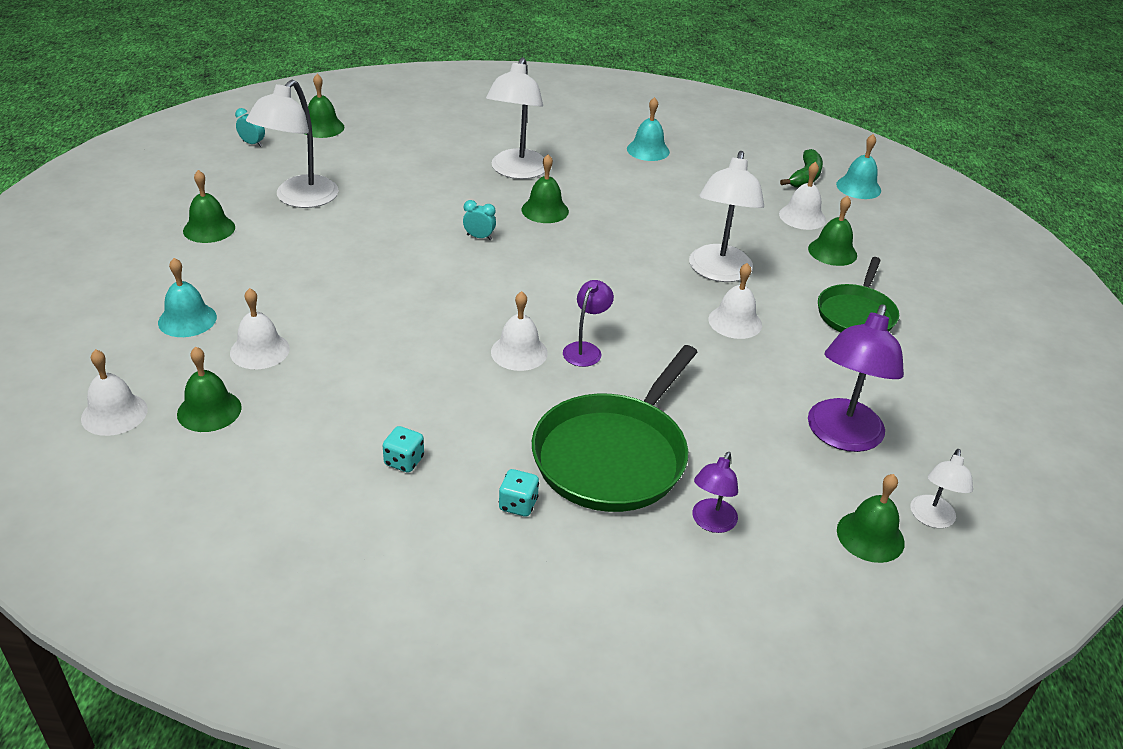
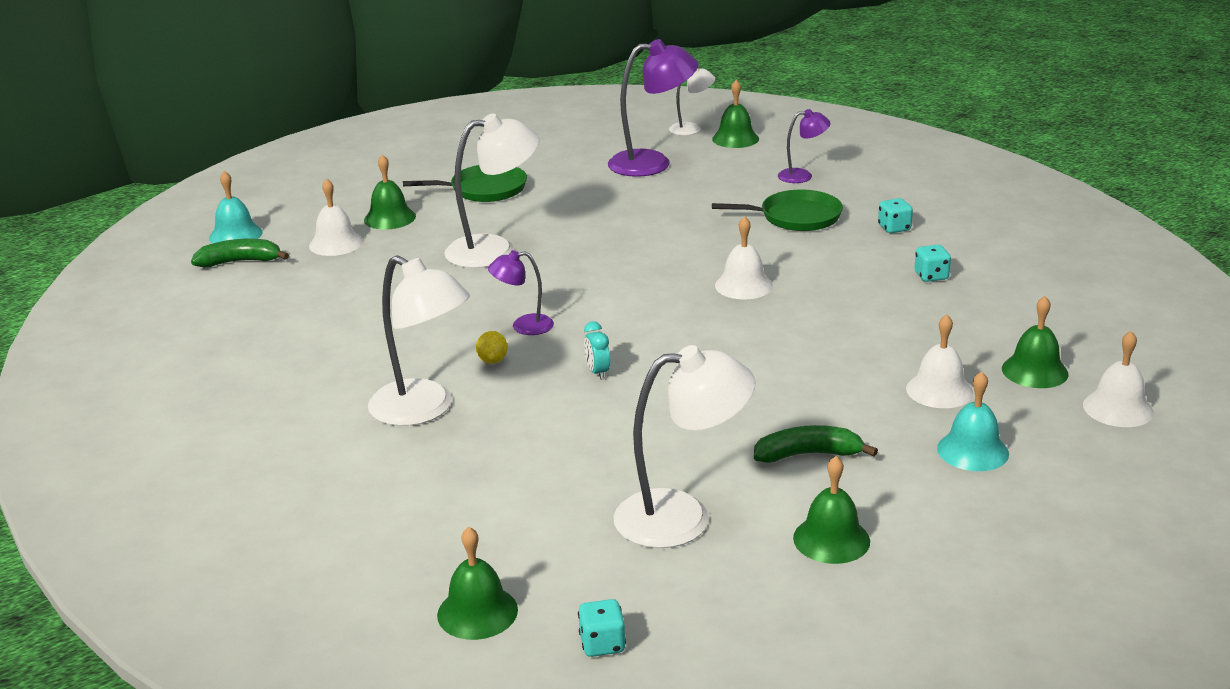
camera: 120 degrees left, 10 degrees down
(252, 144) = (602, 644): turquoise clock -> turquoise dice
(283, 261) = (808, 454): none -> green banana
(516, 171) = (423, 410): white lamp -> white lamp turned 60 degrees clockwise
(545, 210) = (492, 361): green bell -> yellow lemon
(585, 349) = (696, 263): purple lamp -> purple lamp (523, 326)
(613, 455) = (796, 217): green pan -> green pan, size x0.62
(648, 150) = (268, 355): turquoise bell -> none
(735, 322) = (565, 225): white bell -> none

